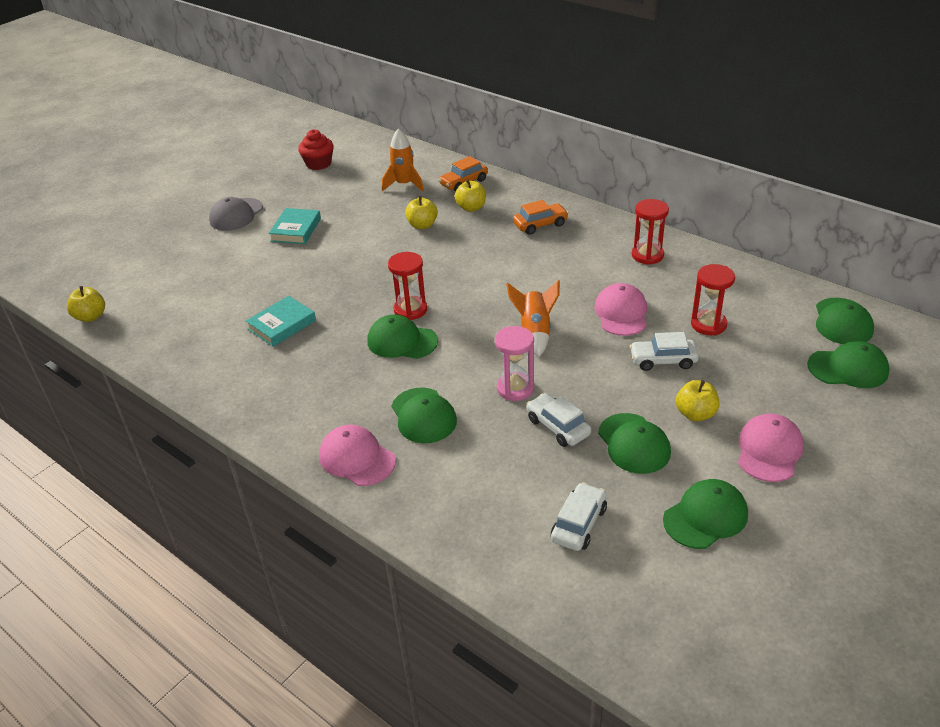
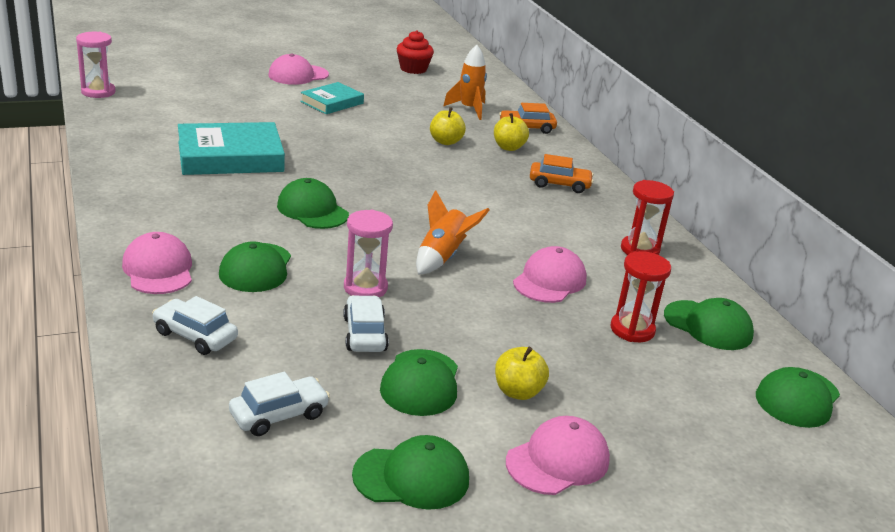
camera: 25 degrees right, 10 degrees down
(91, 317) = (98, 92): yellow apple -> pink hourglass
(236, 214) = (298, 75): grey cap -> pink cap
(282, 325) = (230, 157): turquoise book -> turquoise book, size x1.70
(410, 310) = (351, 192): red hourglass -> none
(663, 360) = (542, 335): white car -> white car (195, 336)
(848, 368) = (749, 439): green cap -> green cap (708, 325)

